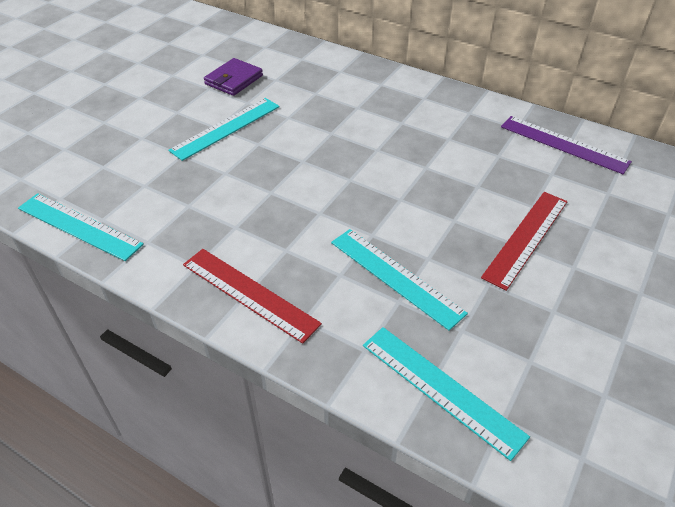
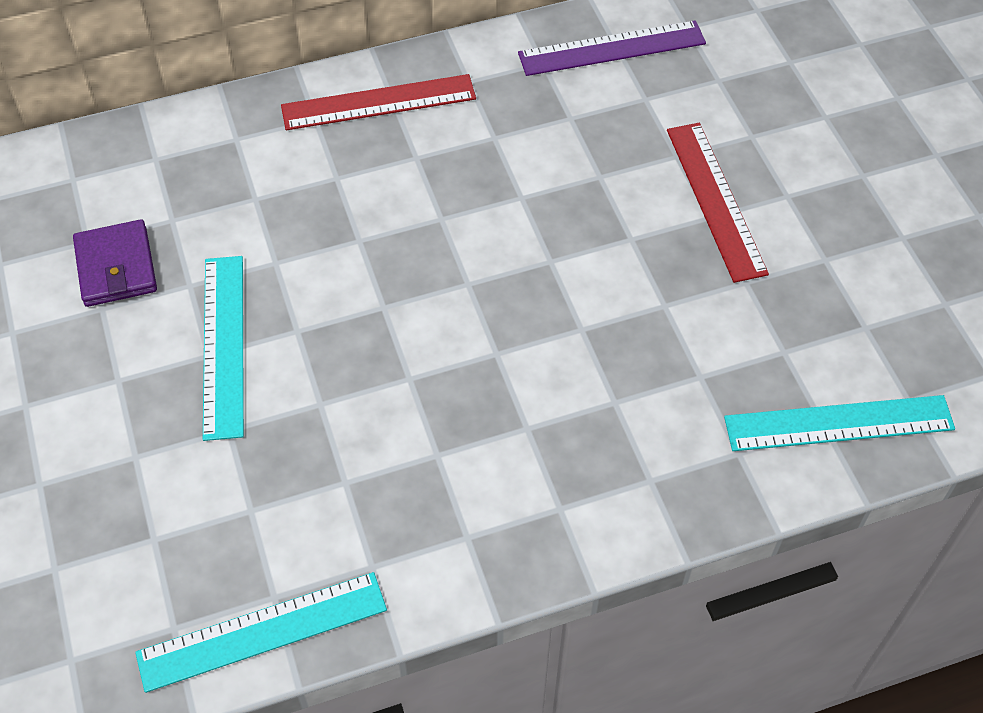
camera: 50 degrees left, 10 degrees up
(249, 293) = (565, 508): red ruler -> red ruler (378, 102)
(395, 277) = (665, 353): turquoise ruler -> none

